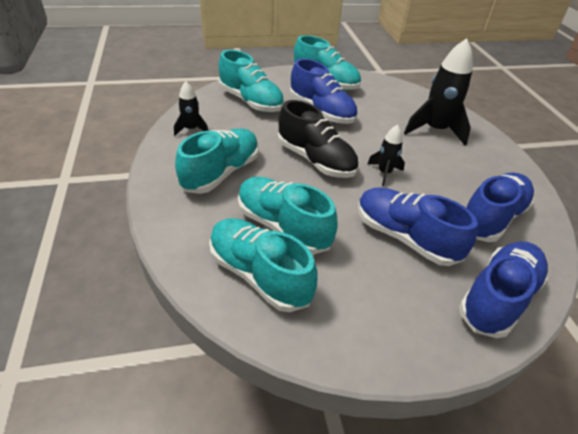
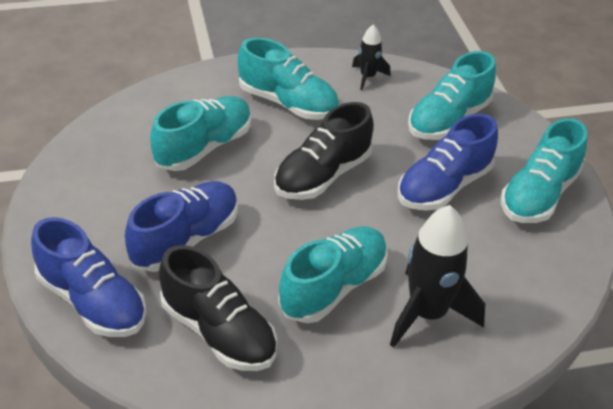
camera: 90 degrees right, 0 degrees up
(259, 275) = (142, 133): turquoise shoe -> turquoise shoe (333, 287)
(384, 173) = (304, 237): black rocket -> none
(491, 218) = (218, 332): blue shoe -> black shoe

